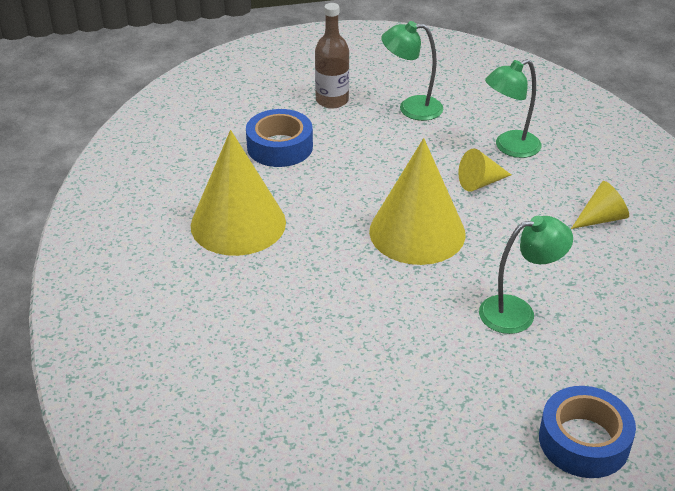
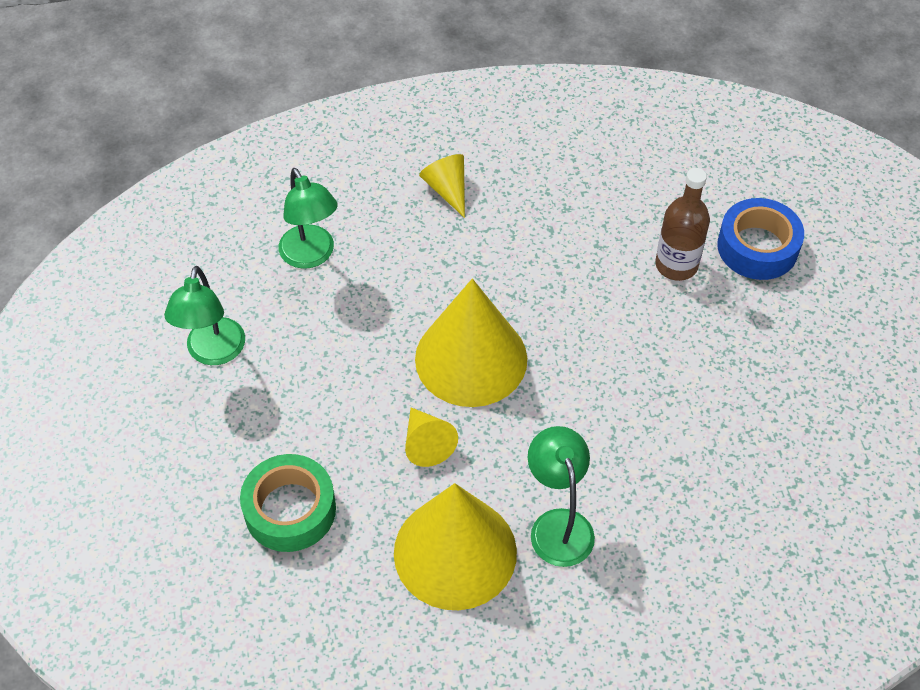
camera: 90 degrees left, 15 degrees up
(280, 147) = (290, 510): blue tape -> green tape
(332, 100) = (182, 446): brown bottle -> brown bottle (676, 265)
(480, 183) = (380, 291): yellow cone -> yellow cone (426, 443)
(518, 312) = (597, 277): green lamp -> green lamp (558, 525)

